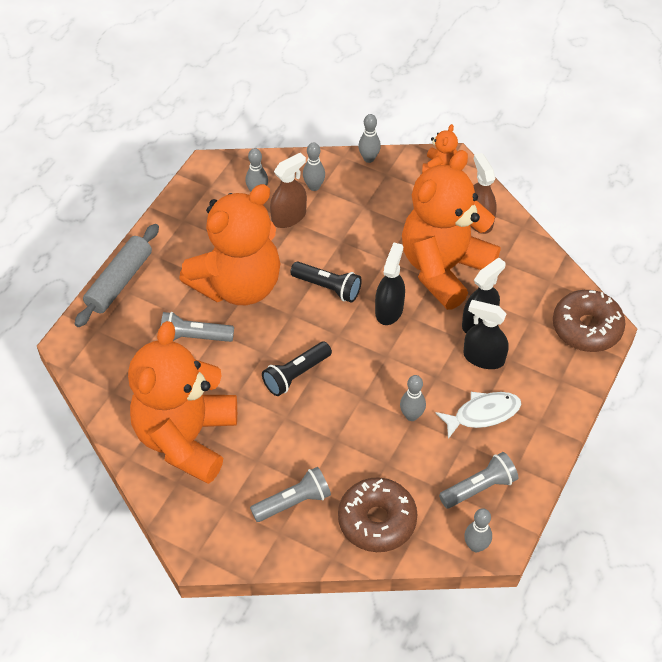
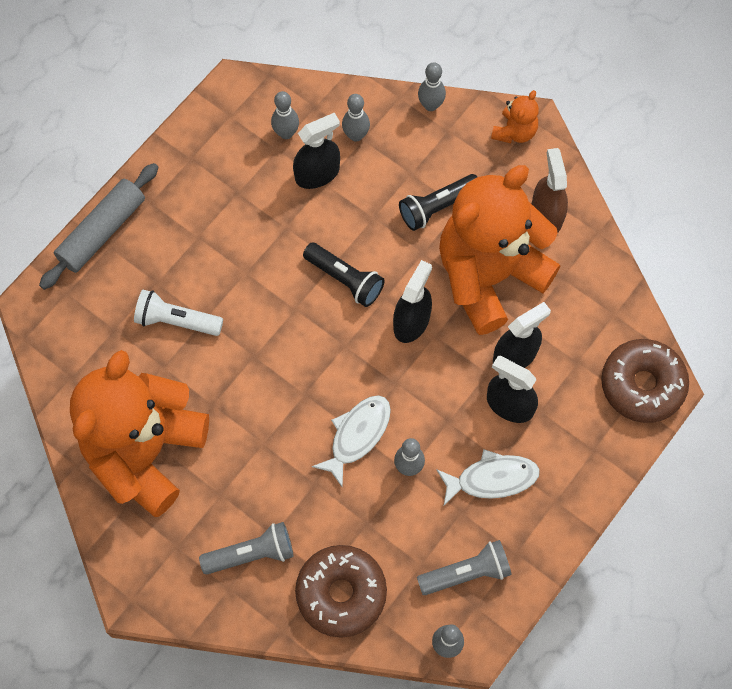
camera: 10 degrees right, 15 degrees up
(194, 337) = (176, 320): grey flashlight -> white flashlight
(238, 285) = (240, 258): orange teddy bear -> none
(289, 217) = (317, 173): brown spray bottle -> black spray bottle
(296, 375) = (285, 390): black flashlight -> black flashlight (437, 207)
(363, 399) = (357, 436): none -> white fish

